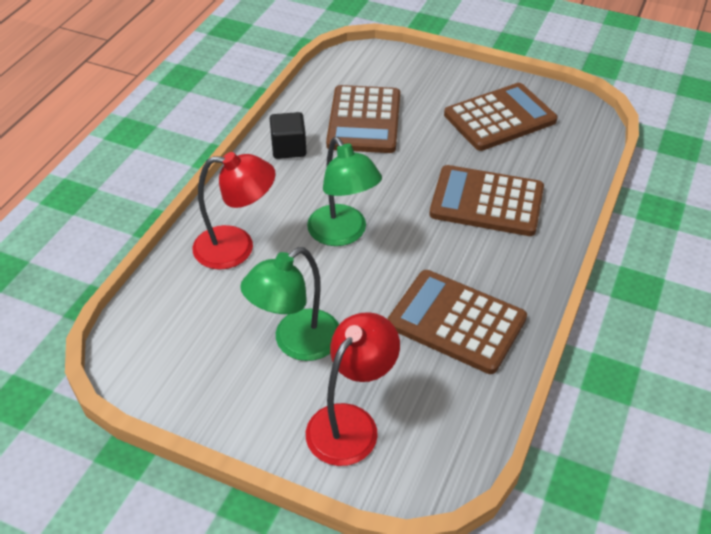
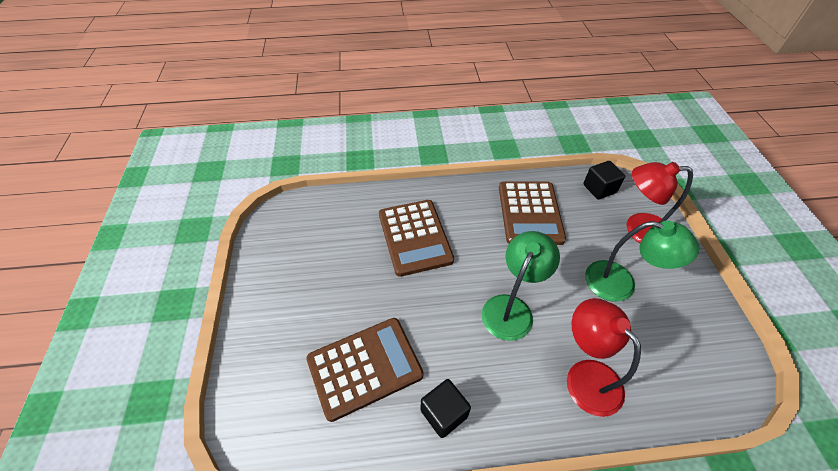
camera: 120 degrees left, 5 degrees up
(450, 432) = (599, 188): none -> black cube
(499, 118) = (308, 265): brown calculator -> none

